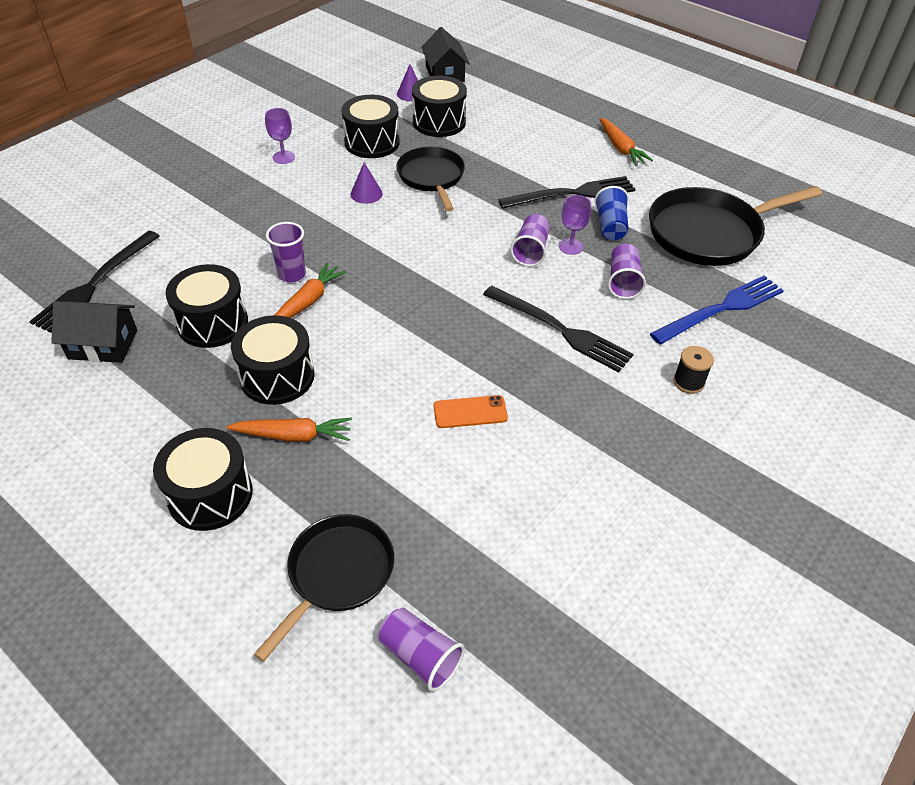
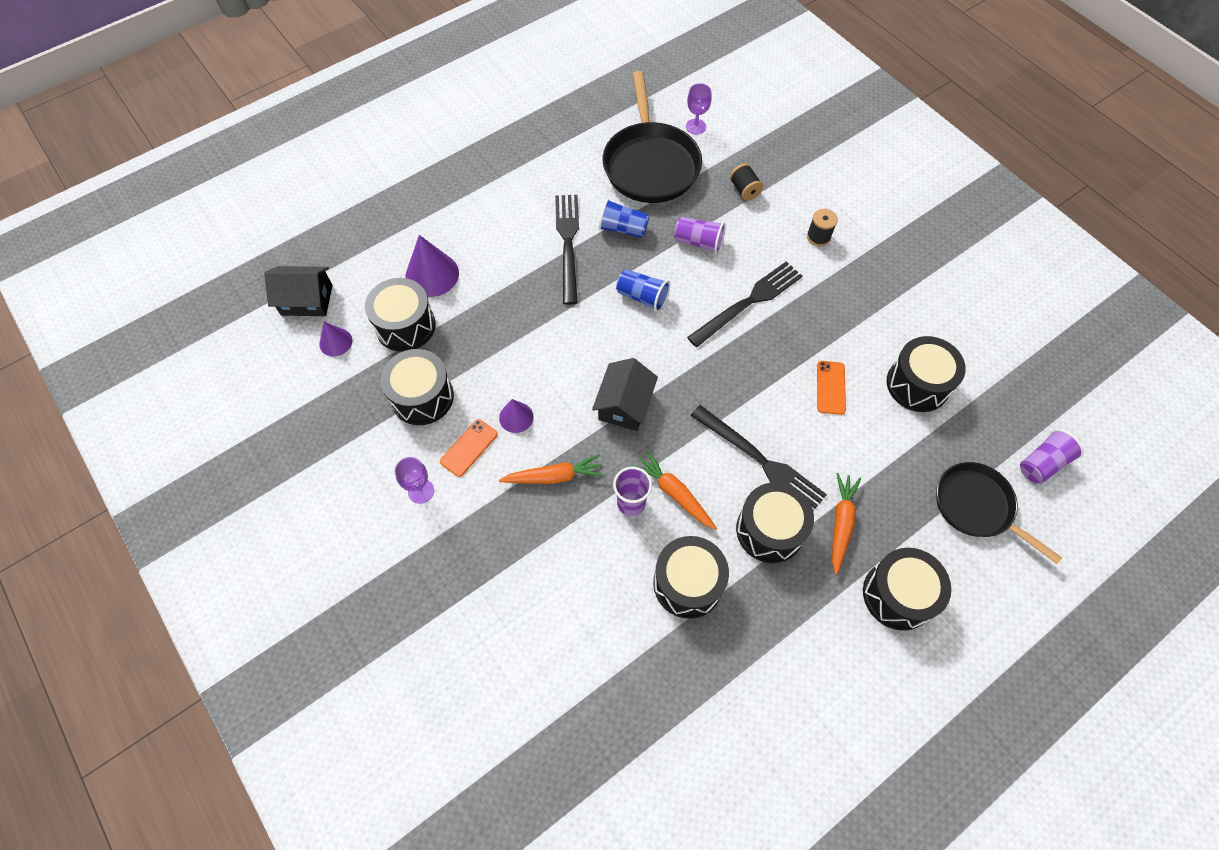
camera: 75 degrees left, 15 degrees up
(95, 283) = (601, 705): black fork -> black fork (760, 460)
(103, 344) = (701, 693): black house -> black house (625, 405)
(329, 174) = (469, 448): none -> orange phone
(432, 177) = (506, 352): black pan -> none
(497, 125) = (432, 274): none -> purple cone
(503, 499) = (917, 384): none -> black drum
(530, 251) = (642, 297): purple cup -> blue cup
(571, 246) = (644, 266): purple goblet -> purple goblet (695, 126)
(620, 148) = (507, 185): orange carrot -> orange carrot (554, 476)
(721, 309) = (744, 190): blue fork -> black spool

